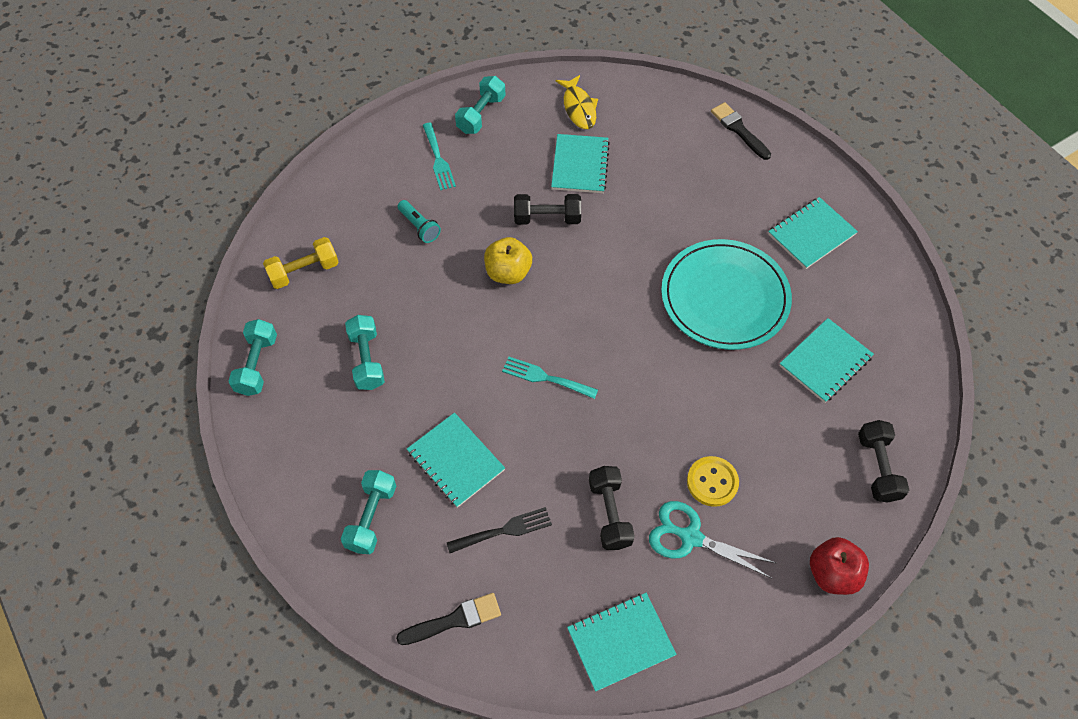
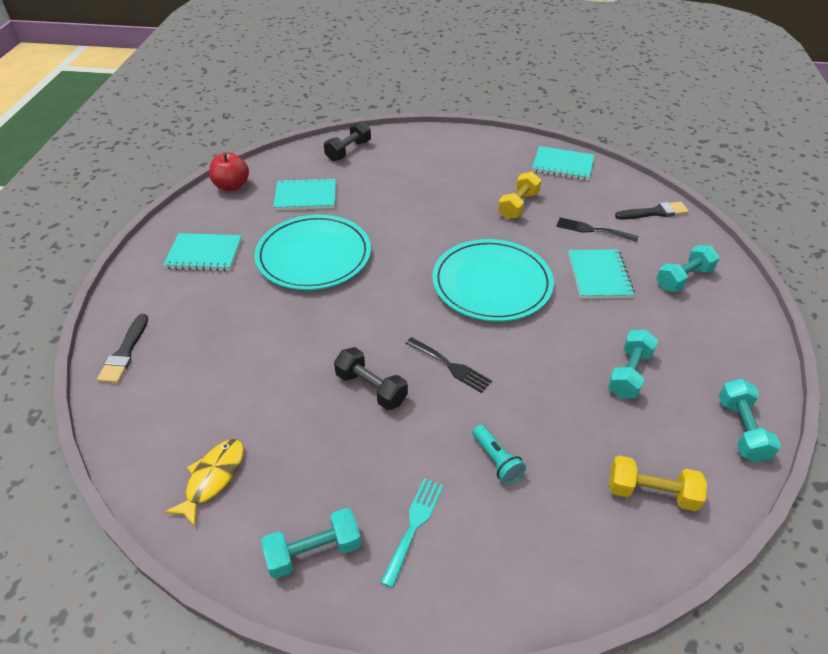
camera: 140 degrees left, 15 degrees down
(257, 365) = (741, 429): turquoise dumbbell -> turquoise dumbbell turned 45 degrees counterclockwise
(419, 227) = (496, 460): turquoise flashlight -> turquoise flashlight turned 150 degrees clockwise
(454, 620) = (654, 212): black brush -> black brush turned 150 degrees clockwise
(508, 272) = (450, 366): yellow apple -> black fork
(545, 378) = (492, 283): turquoise fork -> turquoise plate
(580, 165) = (287, 416): turquoise notebook -> none
(609, 513) = (518, 205): black dumbbell -> yellow dumbbell
(691, 537) = (482, 177): turquoise scissors -> none
(712, 482) = (443, 188): yellow button -> none
(832, 573) = (426, 135): red apple -> red apple (232, 186)

